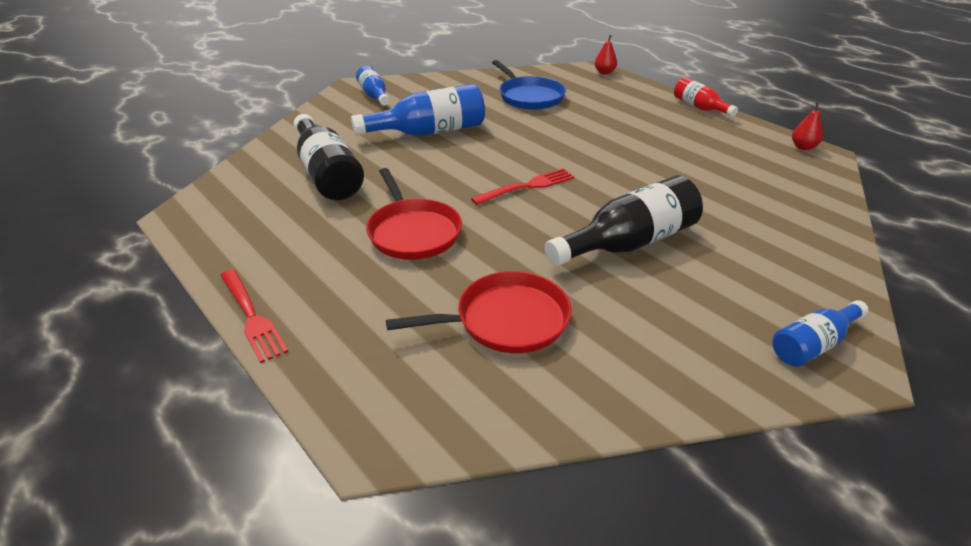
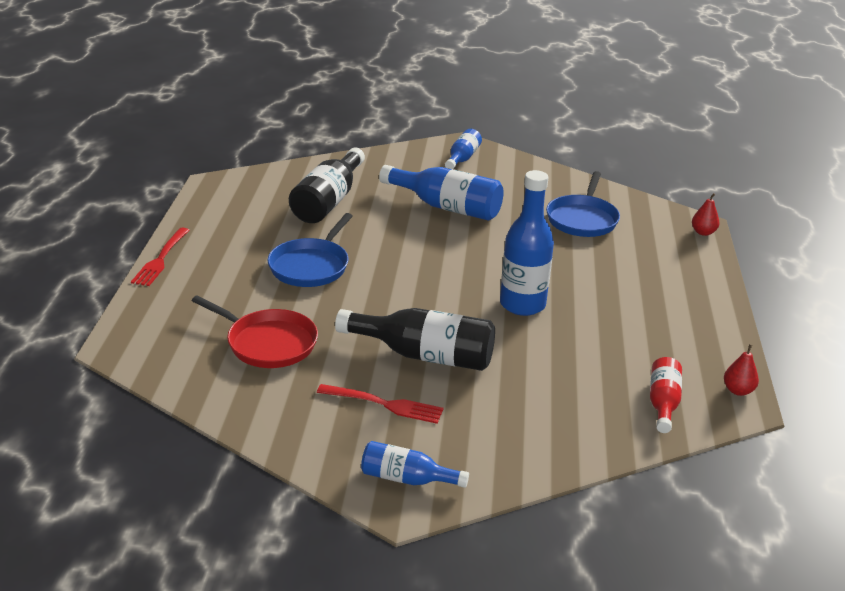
camera: 45 degrees right, 5 degrees down
(413, 232) = (311, 266): red pan -> blue pan
(527, 186) = (435, 282): red fork -> red fork (384, 404)
(608, 168) = (522, 304): none -> blue bottle
(699, 107) = (721, 307): red bottle -> red bottle (663, 403)

